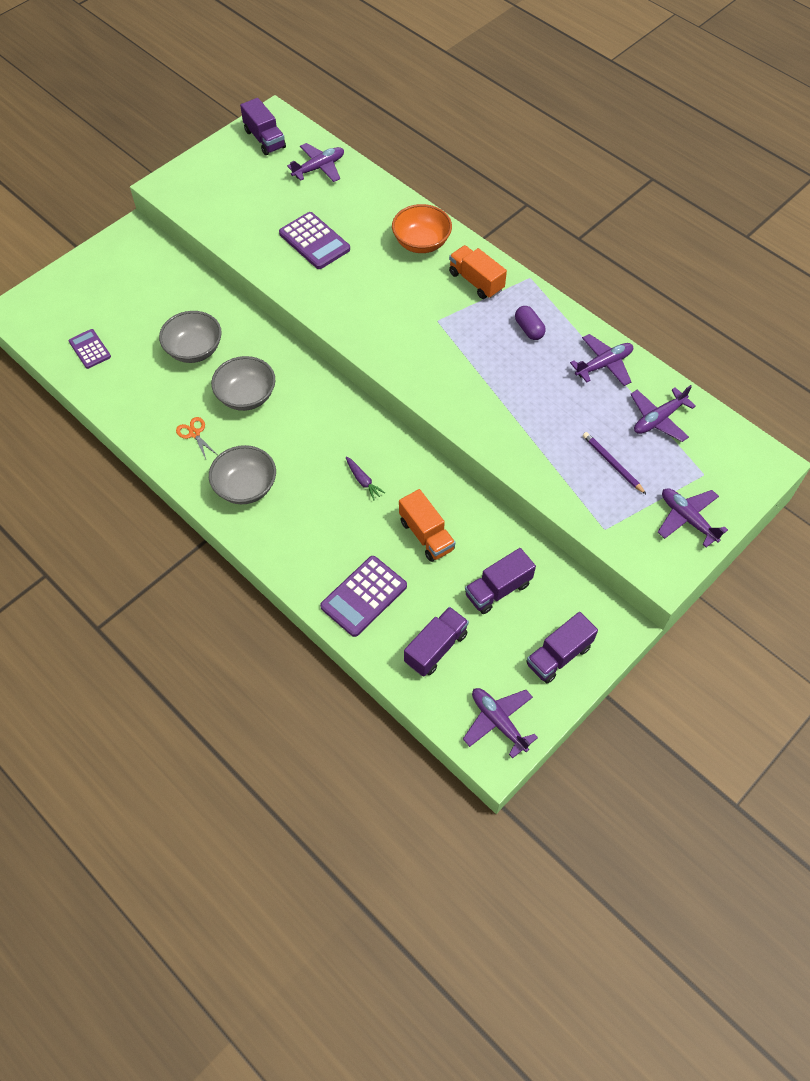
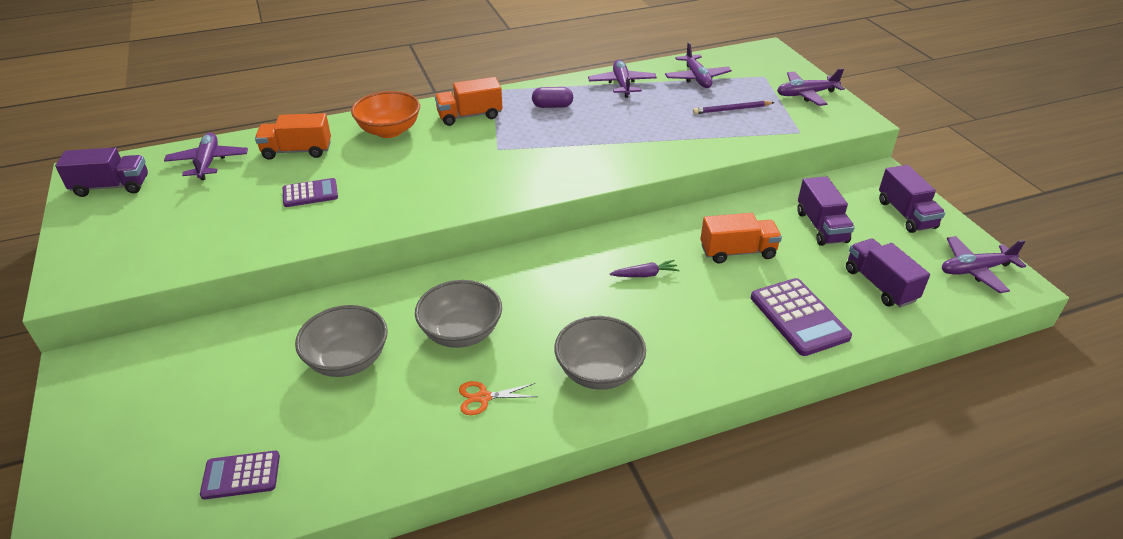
camera: 65 degrees left, 20 degrees down
(314, 241) = (310, 193): purple calculator -> purple calculator, size x0.63
(361, 206) = (297, 151): none -> orange truck

